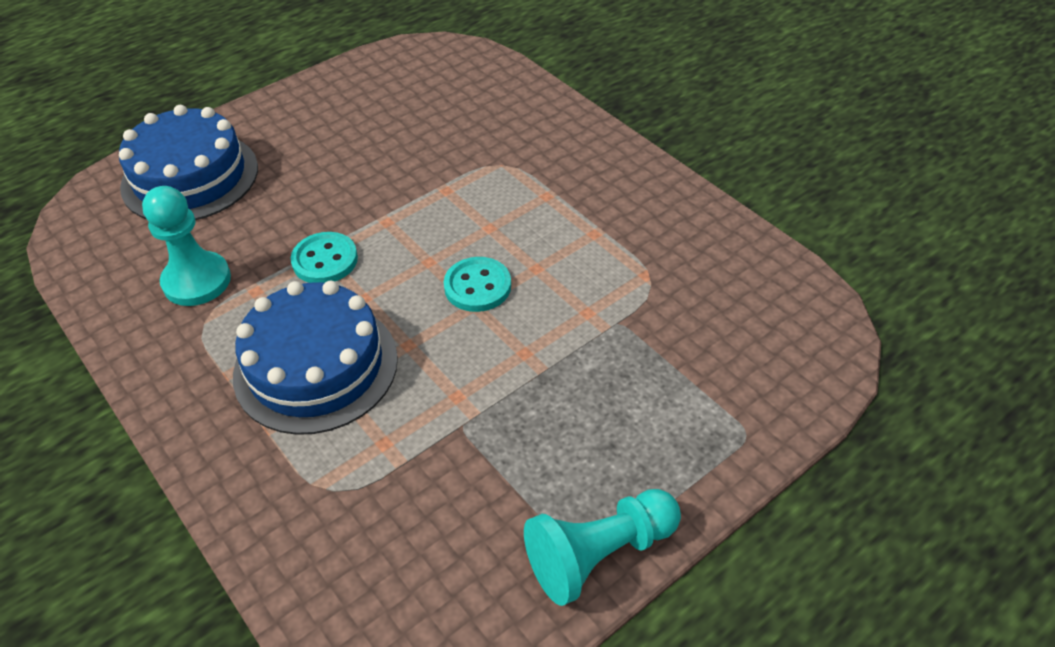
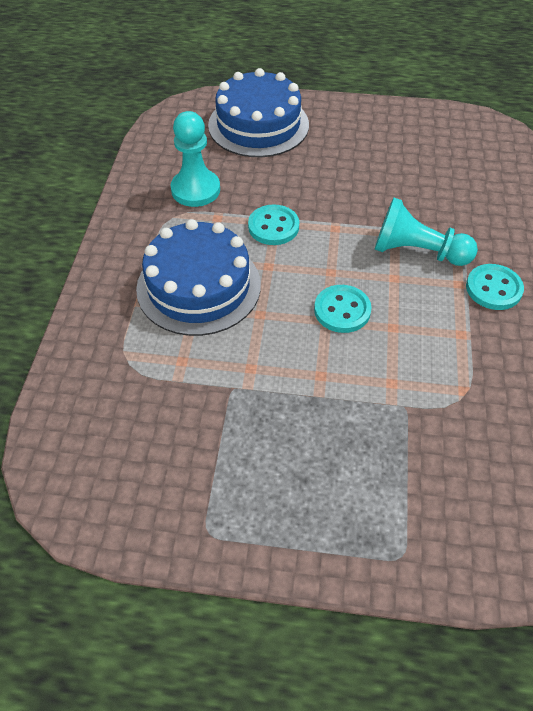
camera: 45 degrees right, 5 degrees up
(576, 181) = (493, 288): none -> turquoise button
(599, 554) = (217, 536): turquoise pawn -> turquoise pawn (417, 252)

